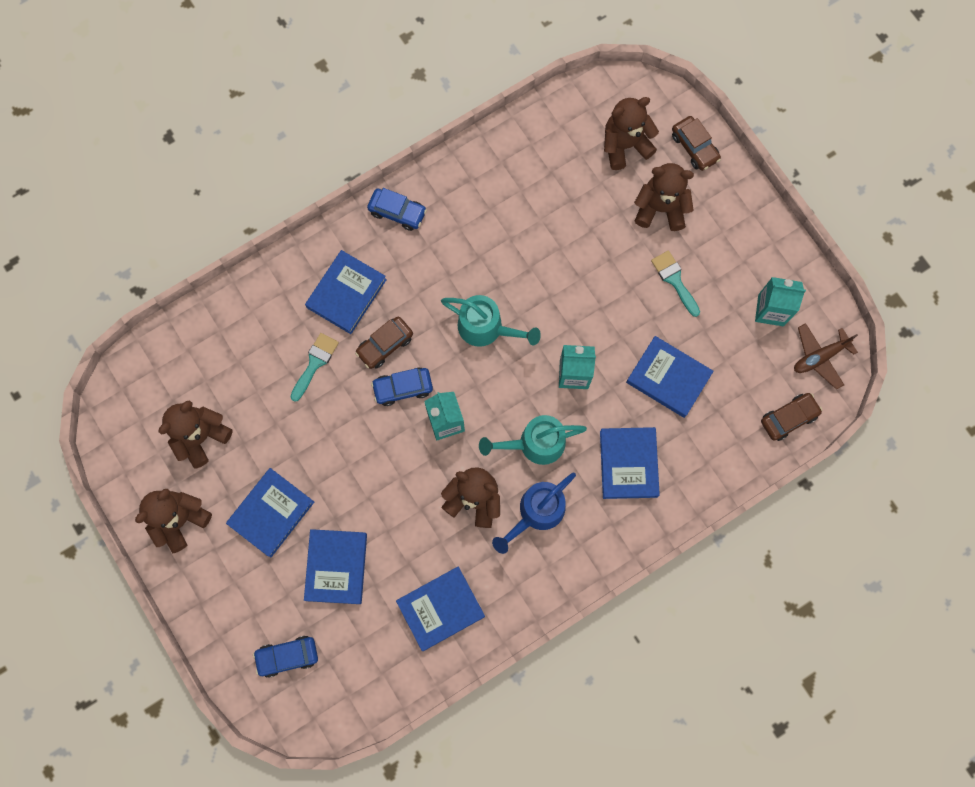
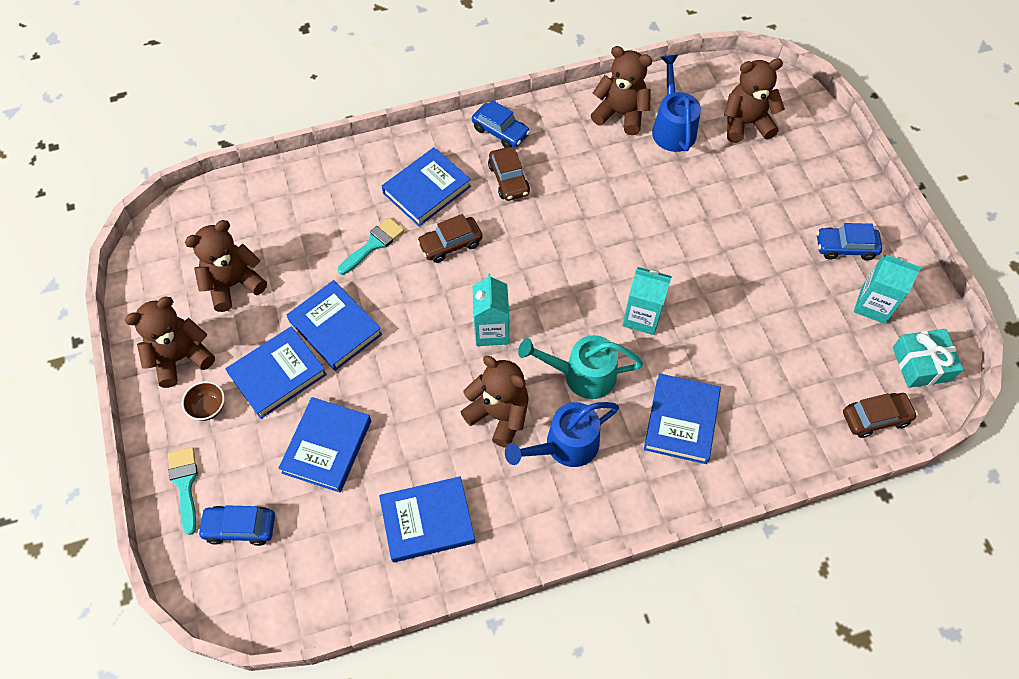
camera: 15 degrees right, 15 degrees down
(222, 559) = (208, 408): none -> brown bowl
(403, 388) = (456, 288): blue car -> blue car (845, 247)
(487, 328) = (561, 253): turquoise watering can -> none
(557, 167) = (672, 127): none -> blue watering can
(660, 208) = (771, 185): brown teddy bear -> brown teddy bear (620, 114)
(668, 378) = (745, 345): blue book -> blue book (335, 328)
(674, 280) = (772, 253): turquoise brush -> turquoise brush (185, 484)
(694, 147) = (818, 140): brown car -> brown car (509, 179)
(819, 357) = (921, 364): brown plane -> turquoise gift

